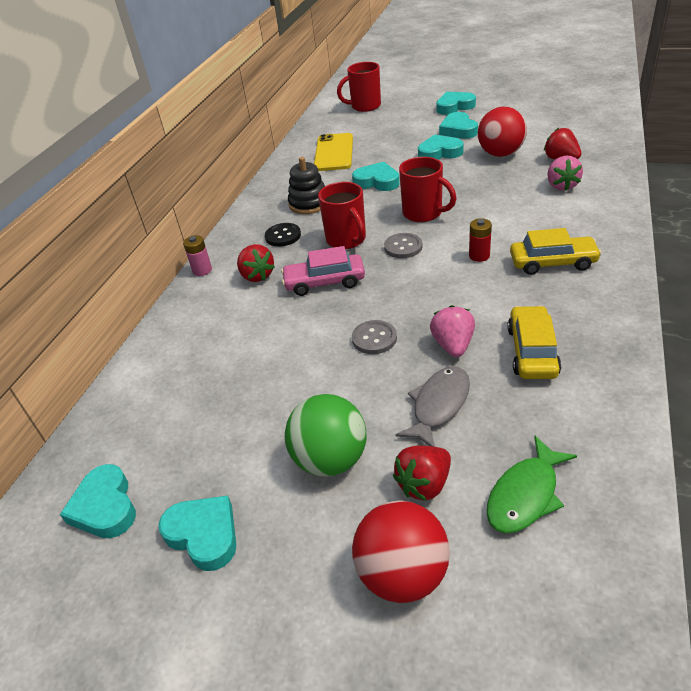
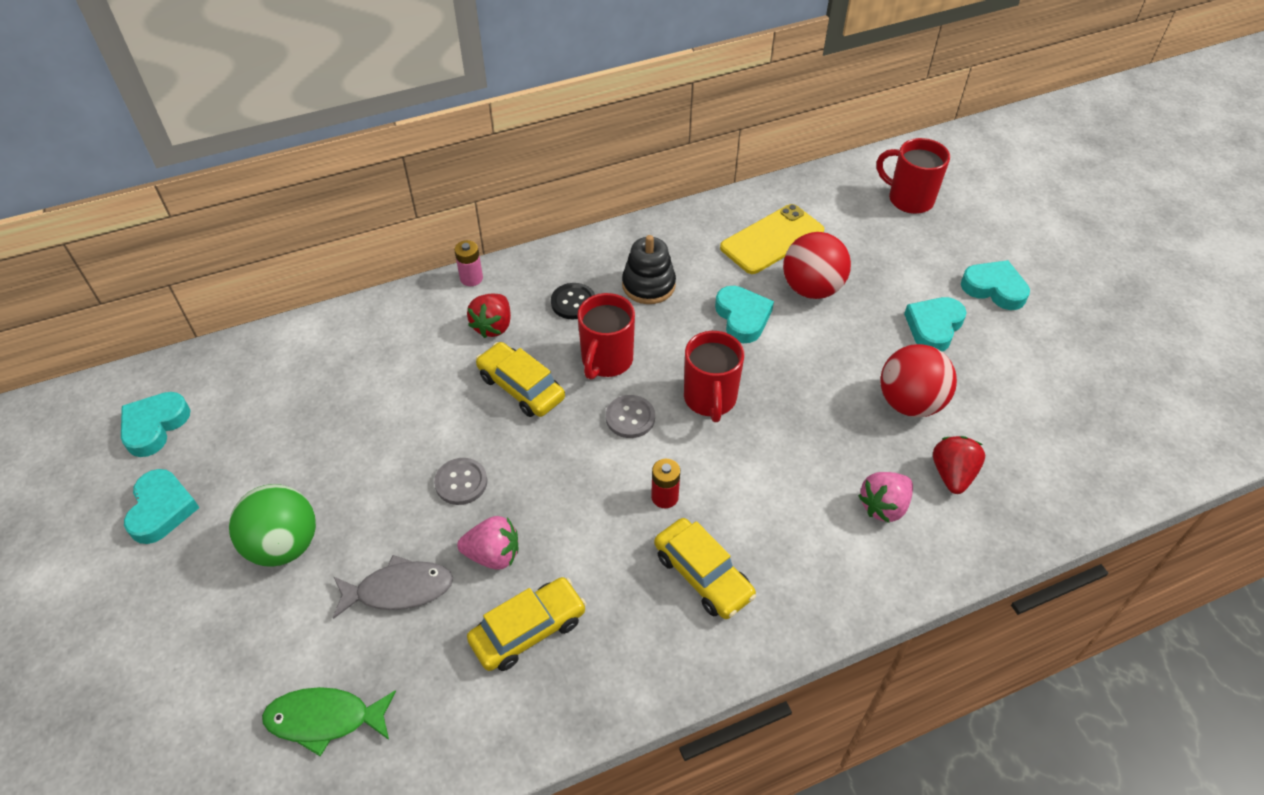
camera: 45 degrees right, 10 degrees up
(324, 282) = (521, 387): pink car -> yellow car
(402, 574) = (192, 670): red ball -> red ball (812, 288)
(424, 484) = (294, 632): red strawberry -> none
(439, 152) = (859, 339): turquoise heart -> none
(453, 345) = (493, 555): pink strawberry -> pink strawberry turned 45 degrees clockwise

